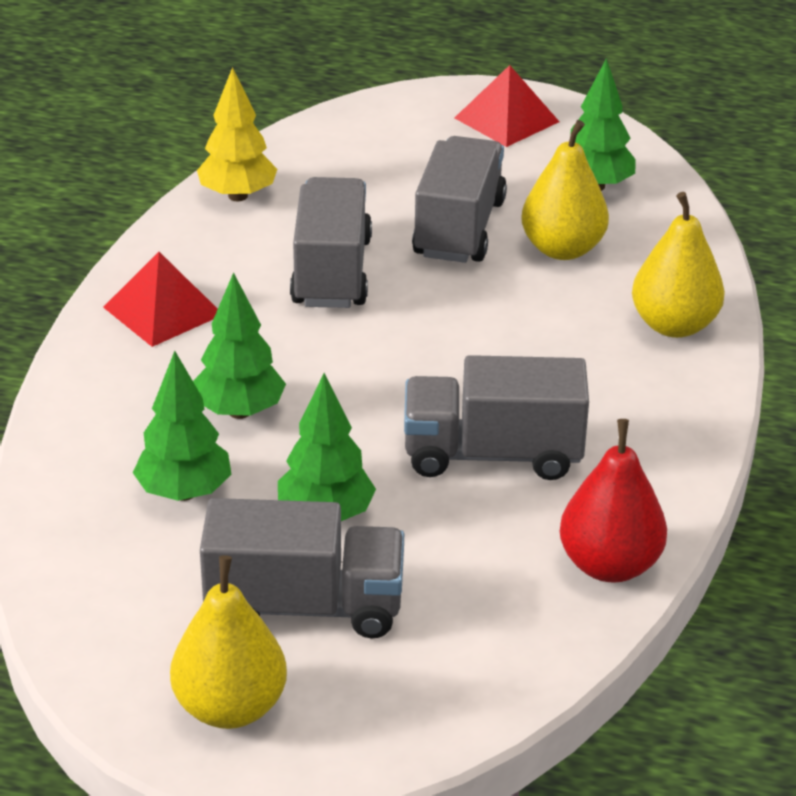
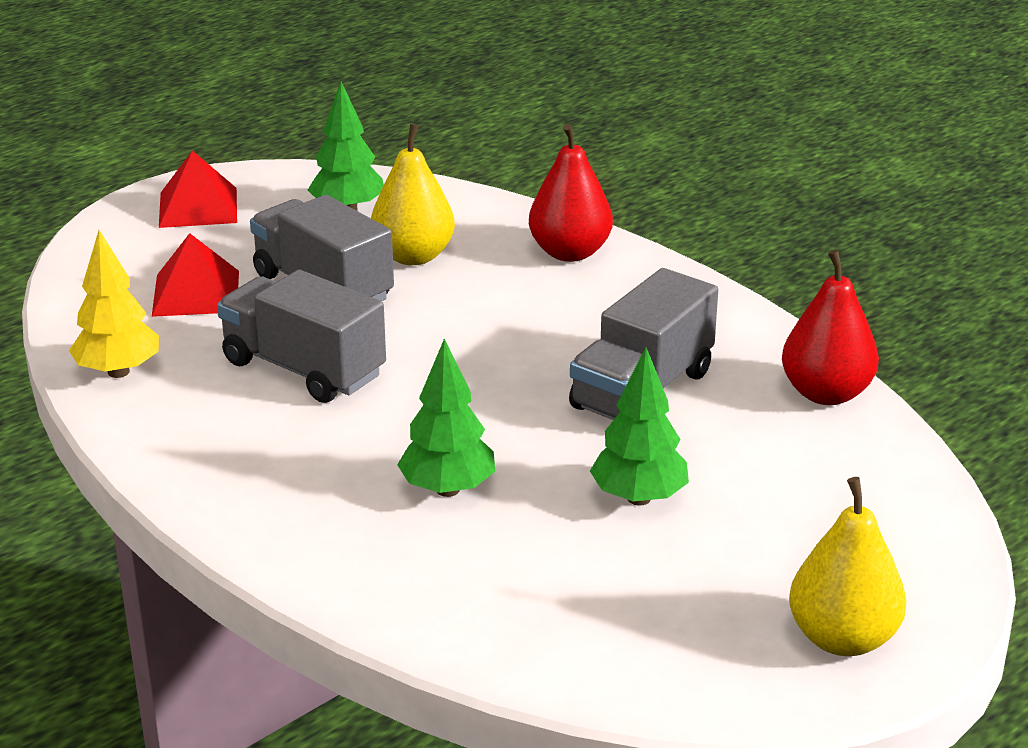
camera: 55 degrees left, 5 degrees down
(163, 310) = (244, 476): red pyramid -> red pyramid (196, 293)
(184, 492) = (531, 560): green tree -> none
(304, 606) = (747, 552): grey truck -> none
(674, 325) = (569, 252): yellow pear -> red pear

